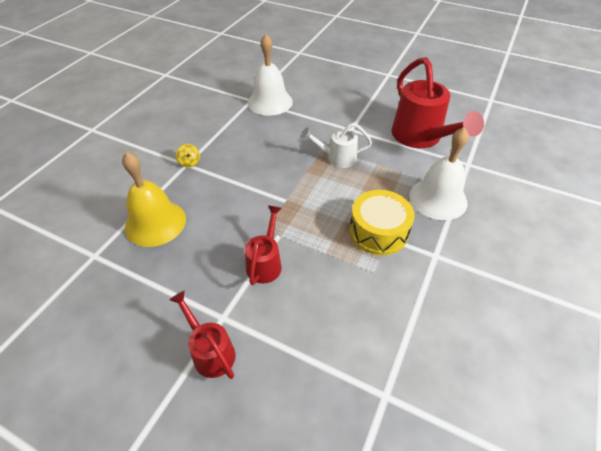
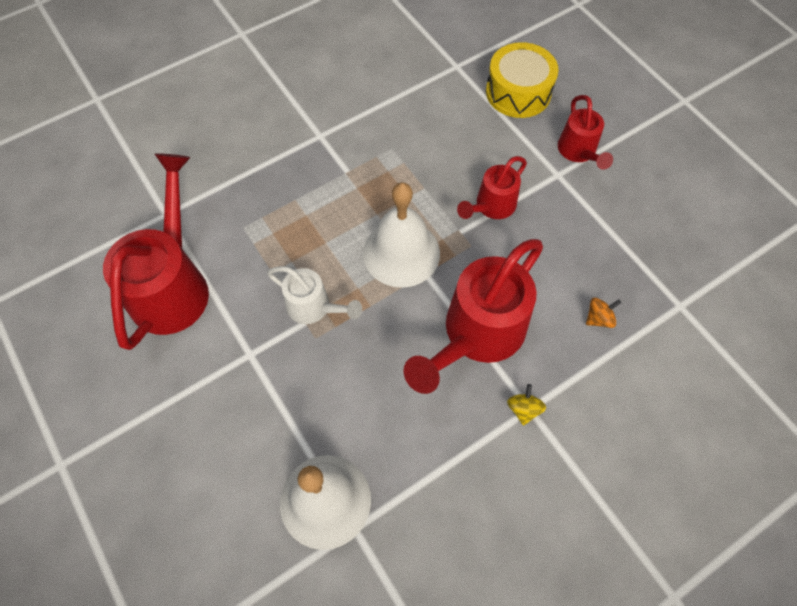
camera: 150 degrees left, 15 degrees up
(155, 223) = (598, 318): yellow bell -> orange spinning top
(233, 183) = (477, 334): none -> red watering can
(378, 231) = (352, 184): yellow drum -> yellow drum (518, 92)
(438, 198) = (252, 188): white bell -> white bell (401, 253)

